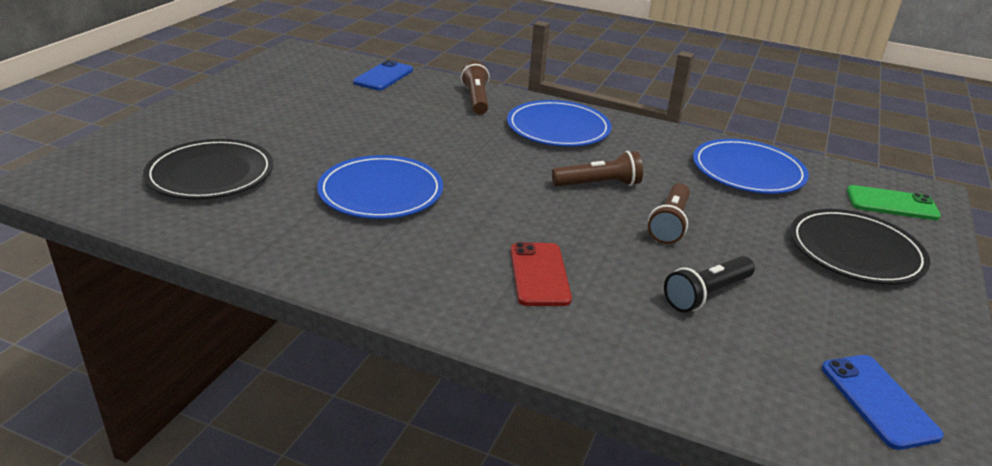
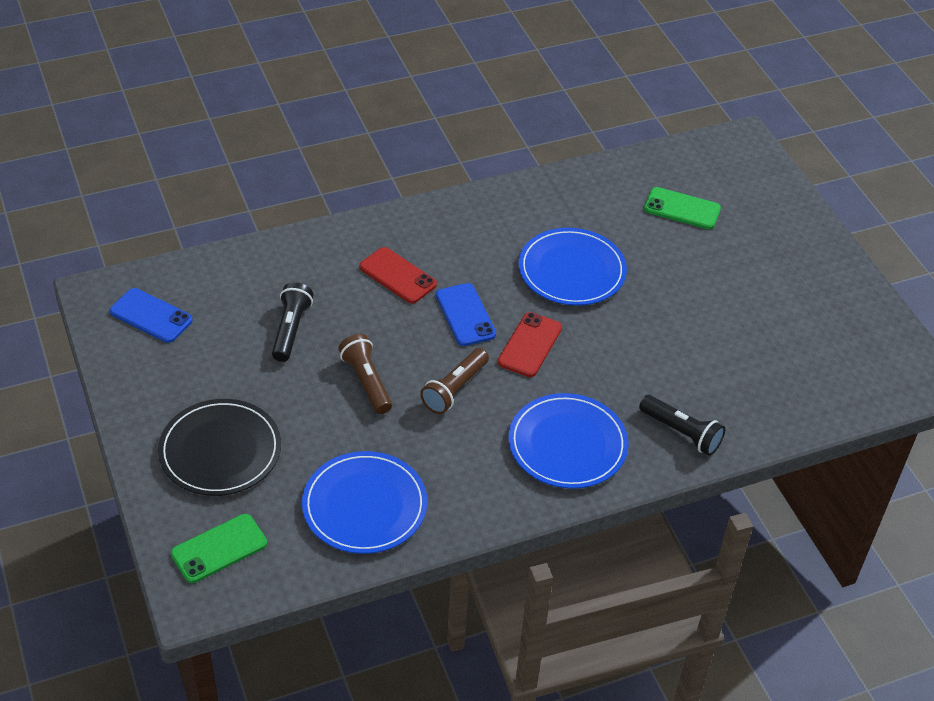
camera: 135 degrees right, 15 degrees up
(210, 174) = (682, 209): black plate -> green phone
(383, 76) = (799, 403): blue phone -> blue phone (465, 315)
(476, 99) = (681, 433): brown flashlight -> black flashlight
(499, 175) = (530, 345): none -> red phone

